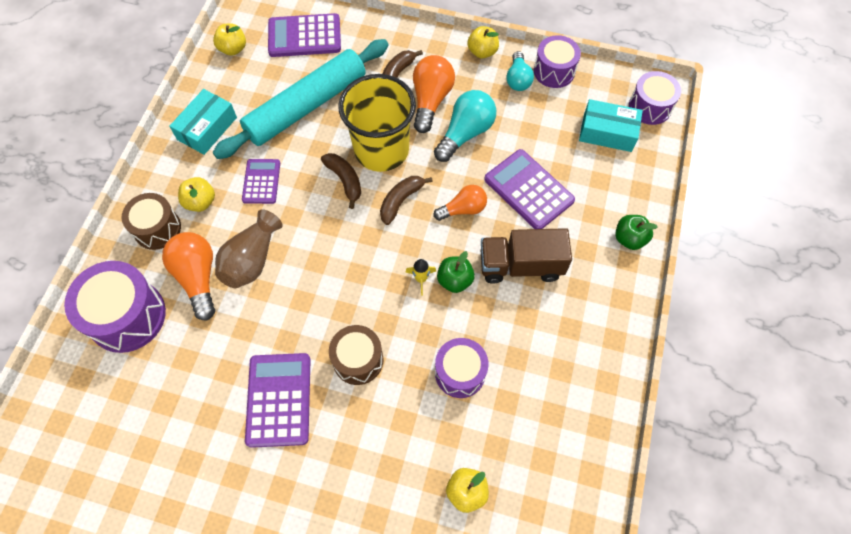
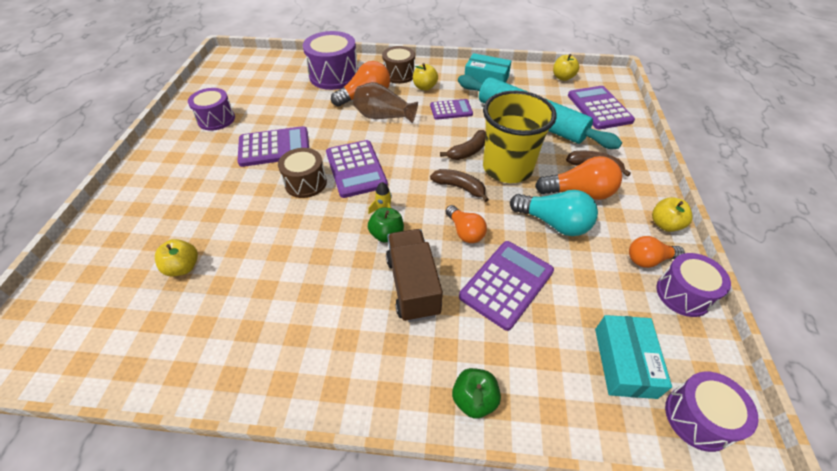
camera: 80 degrees right, 15 degrees down
(346, 302) = (356, 169): none -> purple calculator
(460, 373) = (294, 249): purple drum -> purple drum (216, 119)
(518, 79) = (648, 259): turquoise light bulb -> orange light bulb

